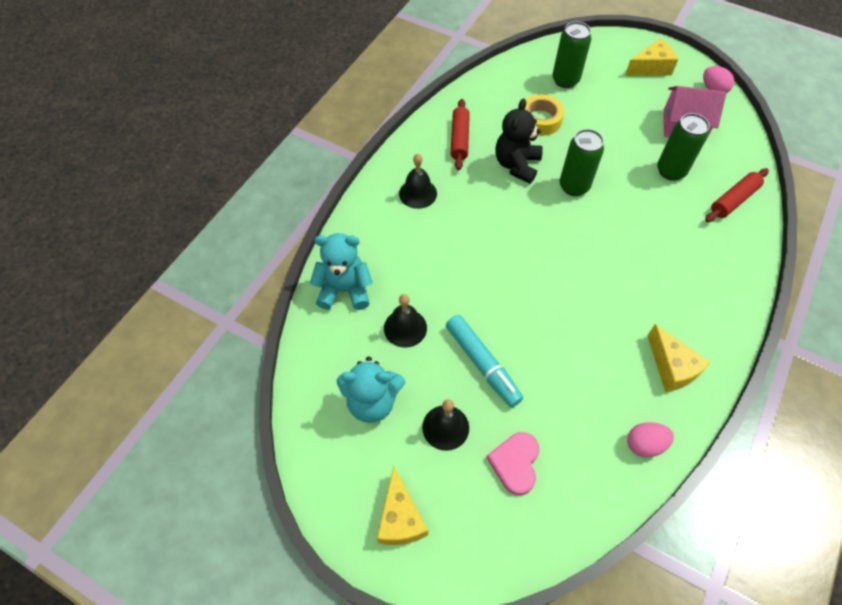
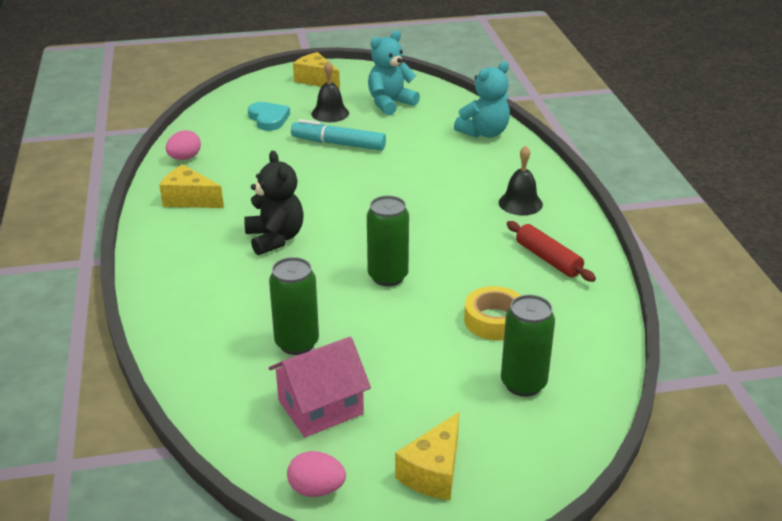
camera: 140 degrees right, 25 degrees down
(405, 328) = (415, 136): black bell -> none
(515, 463) = (268, 119): pink heart -> turquoise heart
(516, 165) = (464, 266): black teddy bear -> black teddy bear (275, 239)
(733, 200) = (202, 349): red rolling pin -> none

